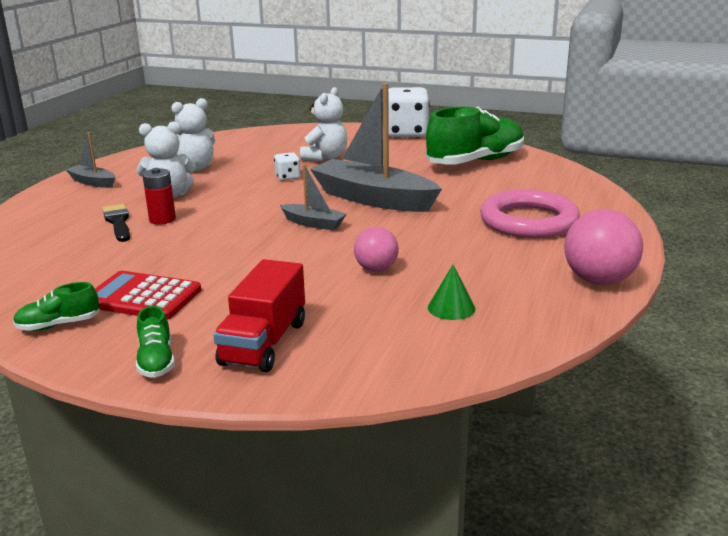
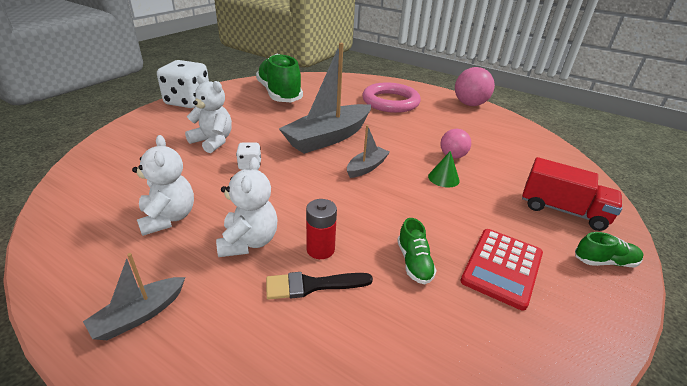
camera: 80 degrees left, 10 degrees up
(58, 325) = (566, 327): green shoe -> green shoe (414, 262)
(451, 308) = (503, 143): green cone -> green cone (443, 178)

